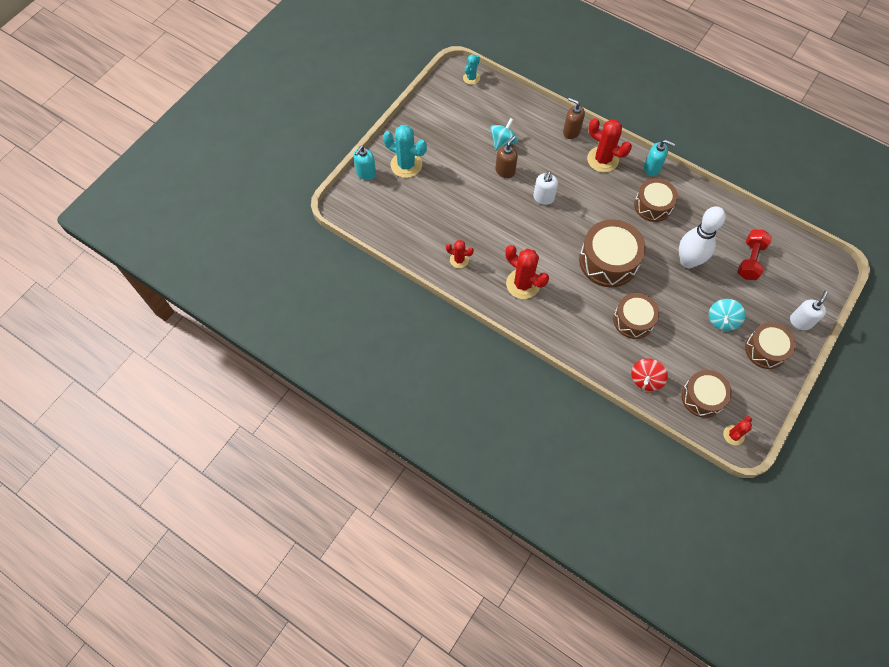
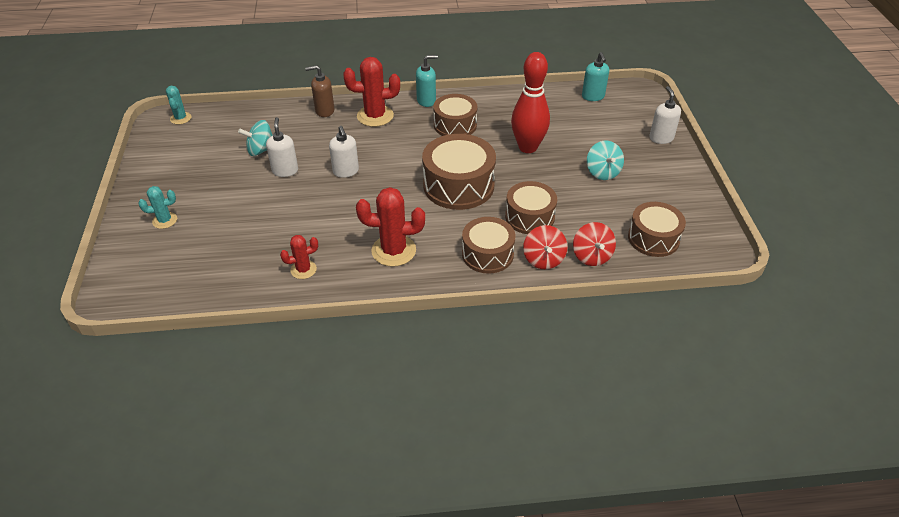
camera: 40 degrees left, 20 degrees down
(366, 173) = (118, 253): turquoise soap dispenser -> turquoise soap dispenser (593, 96)
(406, 165) = (165, 220): turquoise cactus -> turquoise cactus, size x0.57
(502, 142) = (261, 150): turquoise spinning top -> turquoise spinning top turned 105 degrees counterclockwise
(505, 171) = (285, 170): brown soap dispenser -> white soap dispenser
(611, 358) = (543, 259): none -> red spinning top
(688, 261) = (528, 147): white bowling pin -> red bowling pin
(733, 435) = (710, 250): red cactus -> none
(750, 260) = (576, 120): red dumbbell -> none
(765, 349) = (659, 172): brown drum -> brown drum (487, 254)

